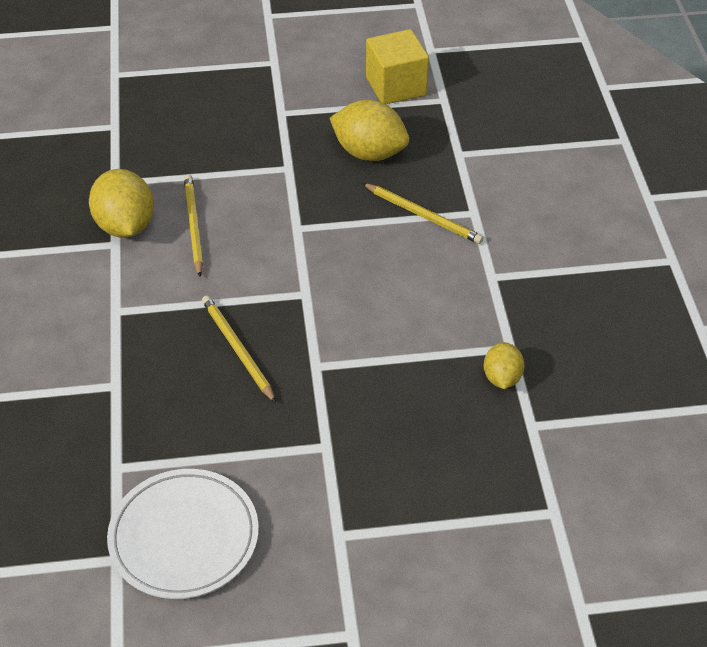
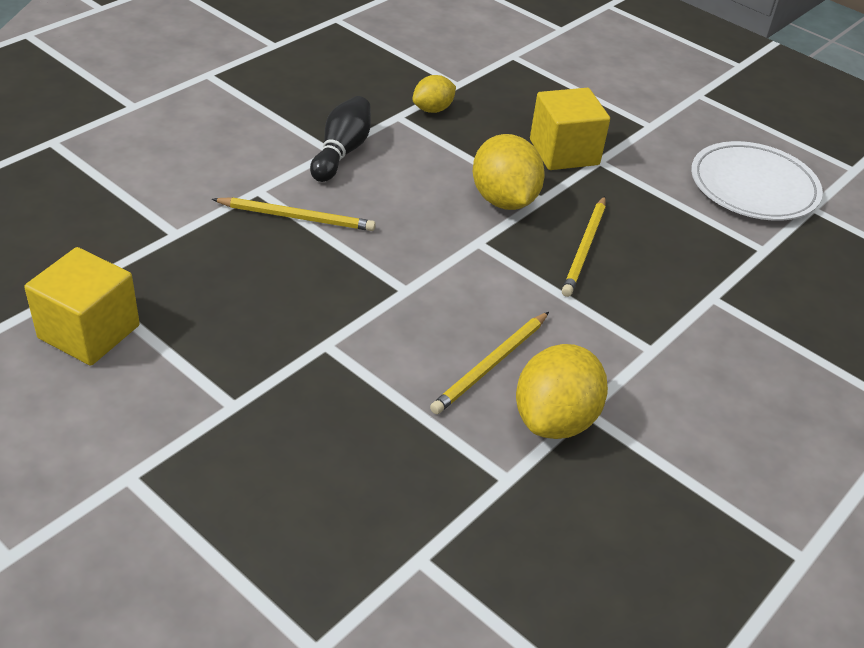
camera: 135 degrees left, 5 degrees down
(360, 428) = (564, 152): none -> yellow cube
(369, 153) = (238, 295): yellow lemon -> yellow lemon (504, 200)
(423, 216) = (297, 217): yellow pencil -> yellow pencil turned 105 degrees clockwise
(485, 281) = (341, 152): none -> black bowling pin

